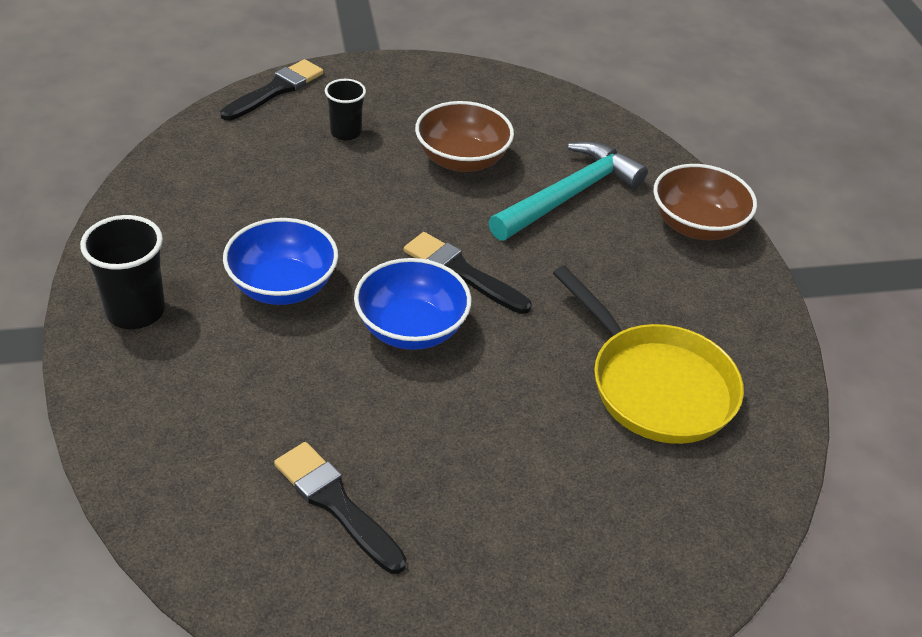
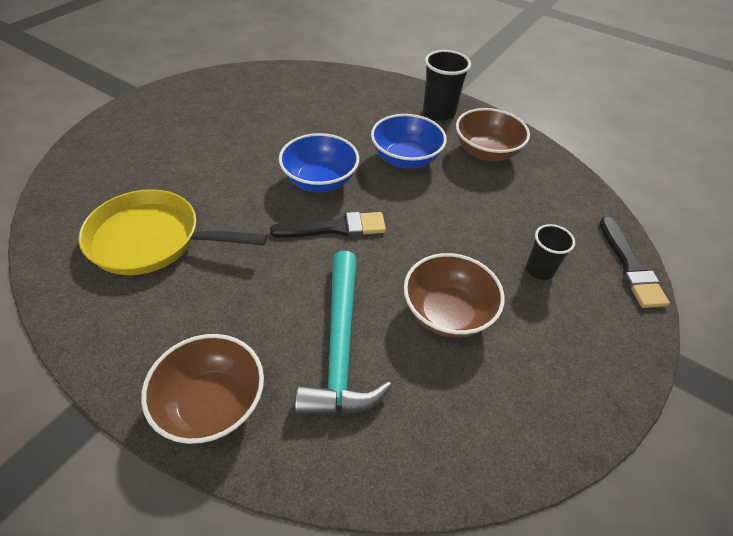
camera: 135 degrees right, 5 degrees up
(188, 232) = (486, 152): none -> brown bowl
(337, 504) = (260, 106): black brush -> none

